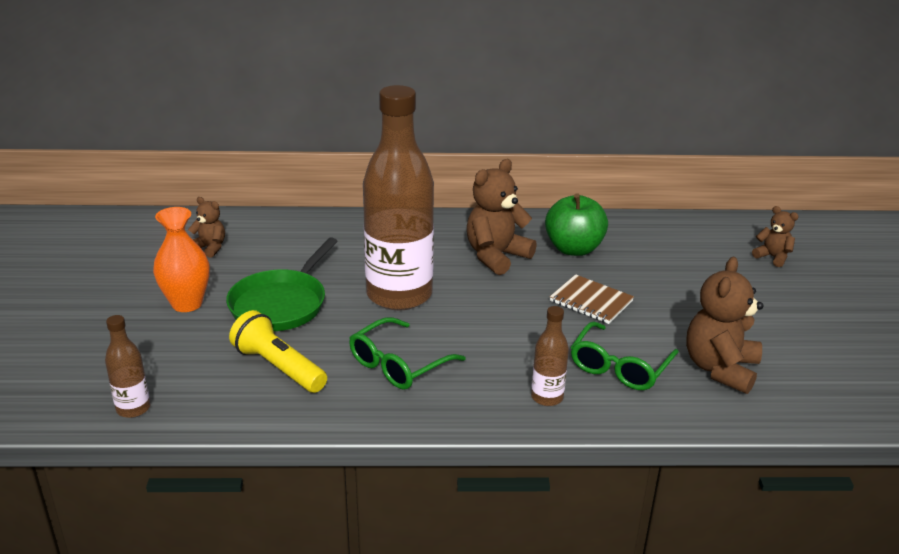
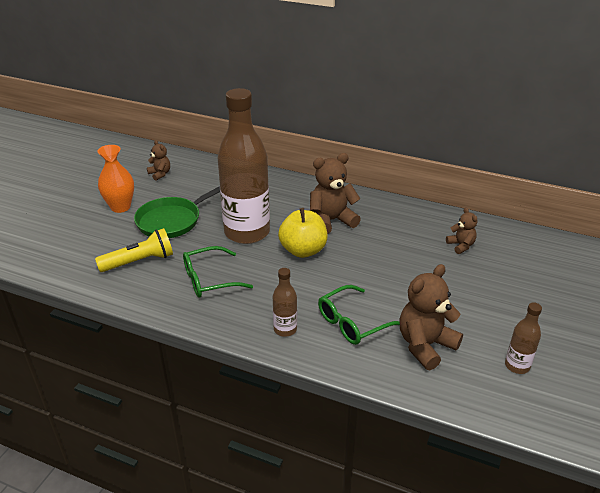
camera: 25 degrees right, 5 degrees up
(133, 408) = (44, 265): brown bottle -> brown bottle (517, 366)
(278, 367) = (139, 261): yellow flashlight -> yellow flashlight turned 90 degrees clockwise
(490, 299) = (303, 250): none -> yellow apple
(573, 249) = (390, 228): green apple -> none
(591, 301) = (371, 269): brown notebook -> none
(772, 257) = (541, 270): brown teddy bear -> brown teddy bear (461, 245)

